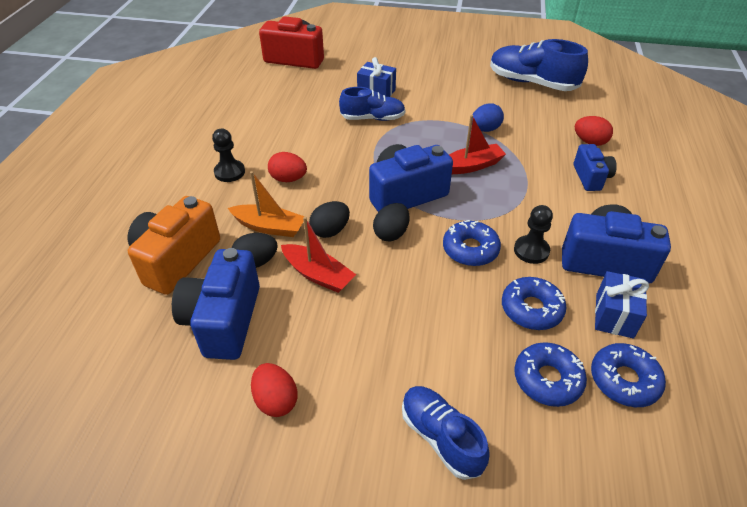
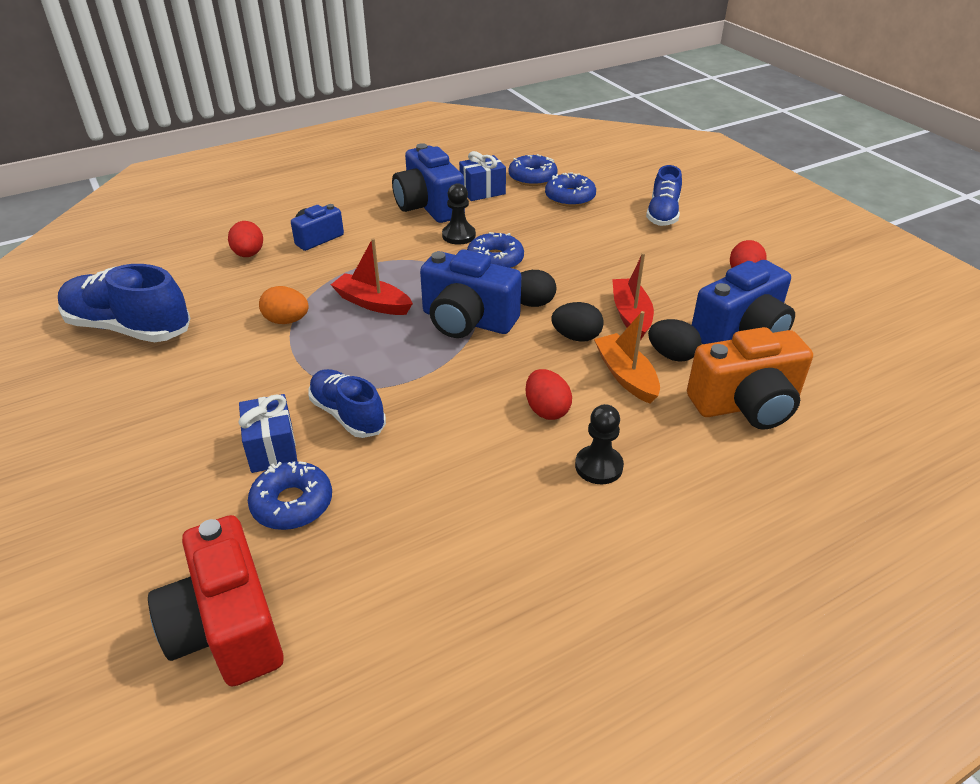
camera: 130 degrees left, 5 degrees down
(485, 129) = (286, 321): blue egg -> orange egg
(531, 309) = (520, 218): blue donut -> blue donut (292, 503)
(532, 83) = (129, 328): blue shoe -> blue shoe turned 120 degrees clockwise

